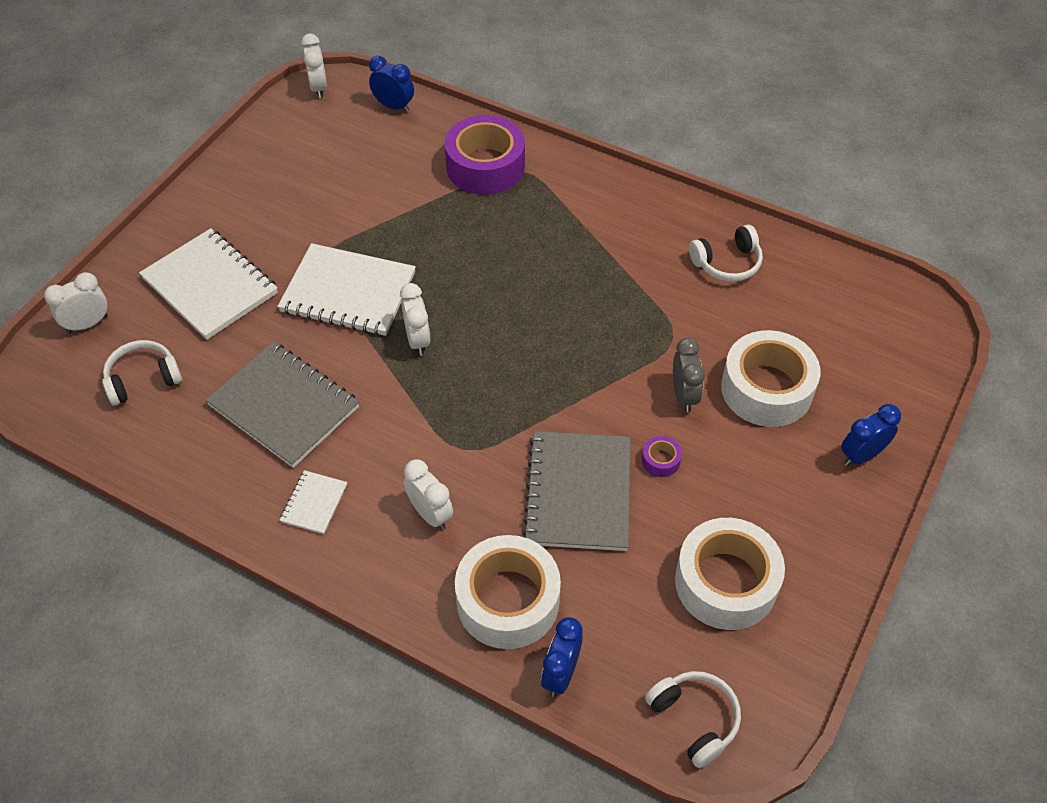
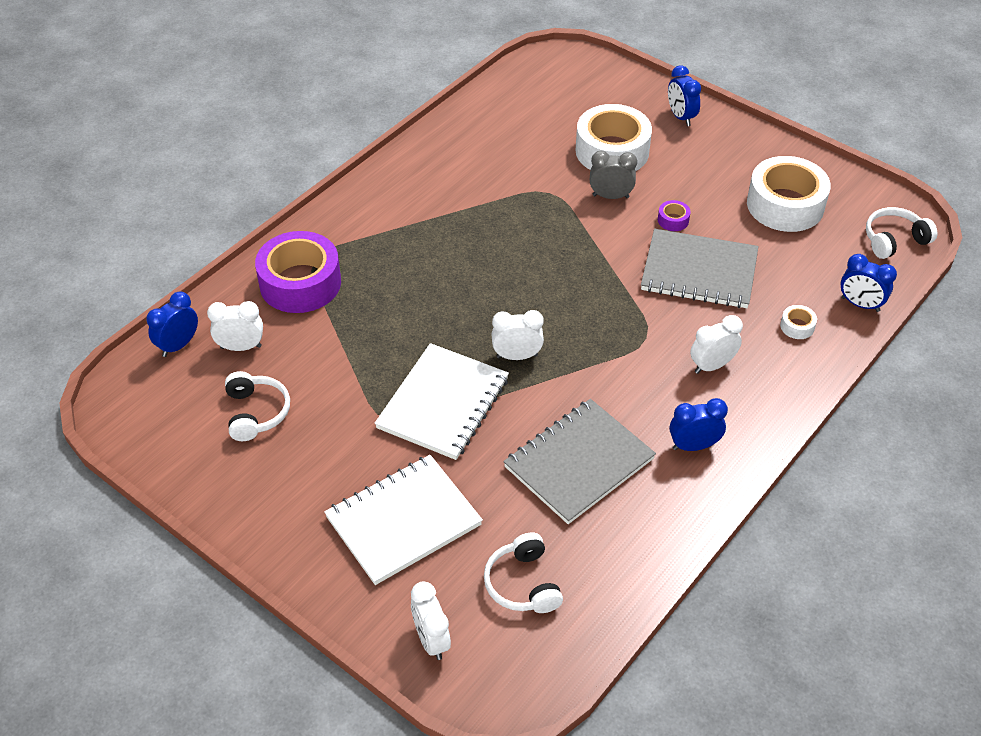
camera: 80 degrees left, 5 degrees down
(314, 503) = (693, 446): white notebook -> blue clock
(318, 88) = (117, 409): white clock -> white clock (241, 347)
(508, 600) = (797, 326): white tape -> white tape, size x0.40
(727, 263) = (475, 147): white headphones -> white headphones (256, 413)

